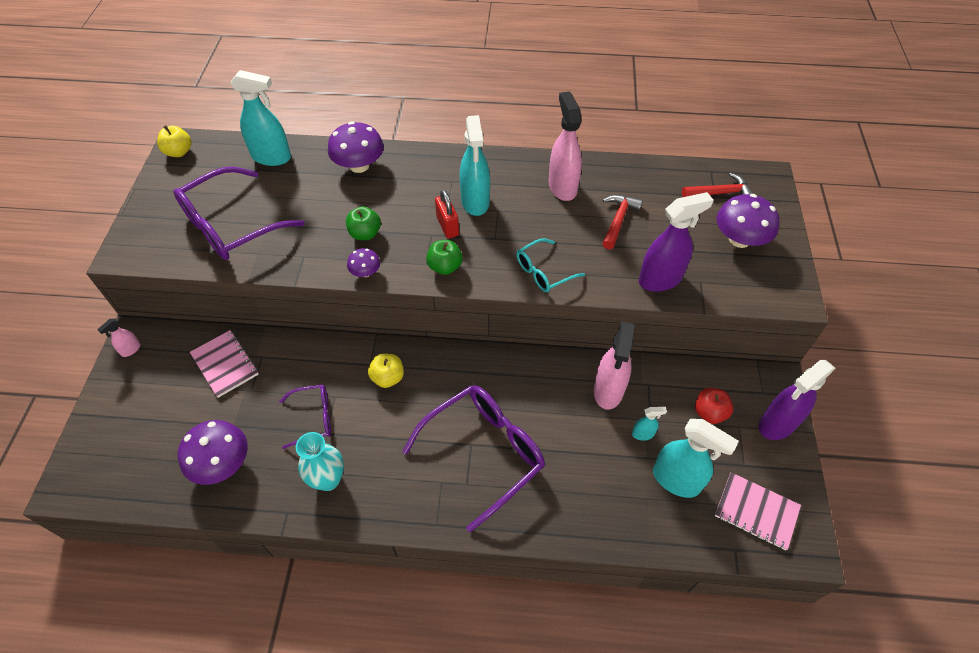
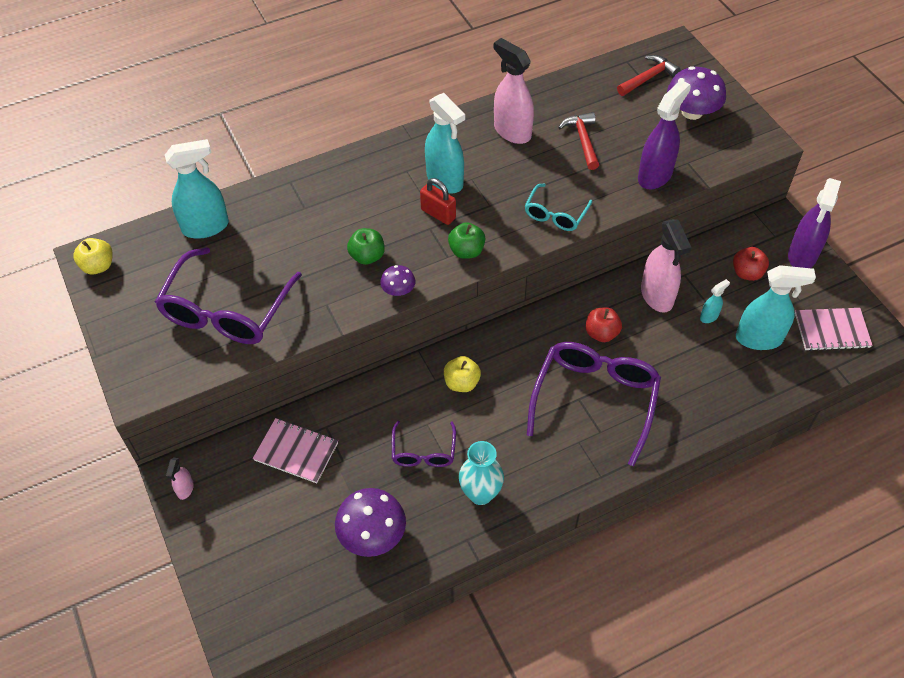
camera: 30 degrees left, 0 degrees up
(313, 418) = (423, 452): purple glasses -> purple glasses turned 135 degrees clockwise
(359, 165) = (304, 195): purple mushroom -> none
(534, 398) = (601, 333): none -> red apple

